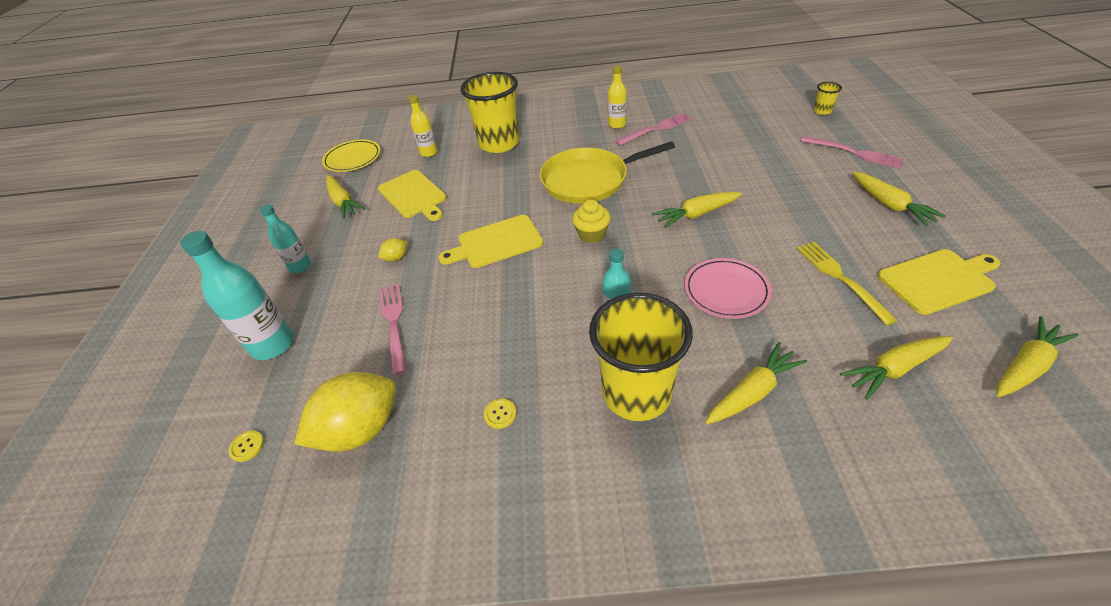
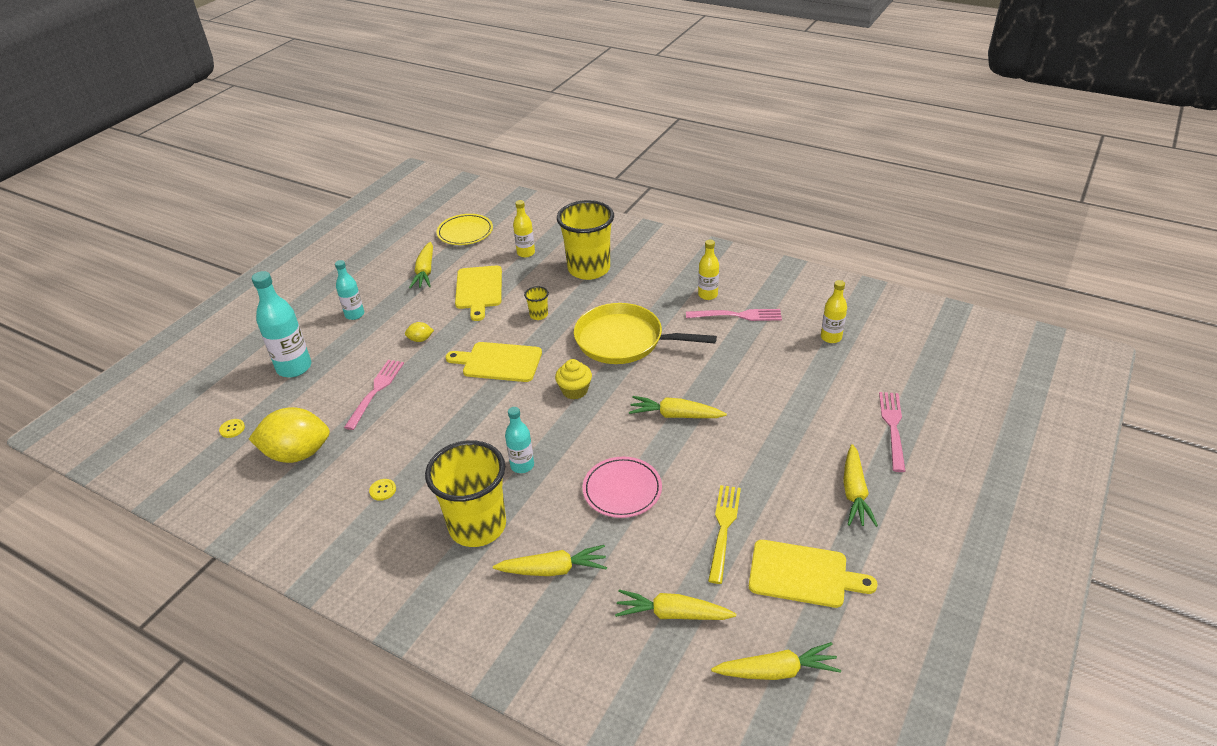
camera: 30 degrees right, 5 degrees down
(739, 116) = (831, 337): none -> yellow bottle
(822, 111) = (922, 369): yellow cup -> yellow cup (539, 315)
(854, 153) = (892, 427): pink fork -> pink fork turned 150 degrees counterclockwise

